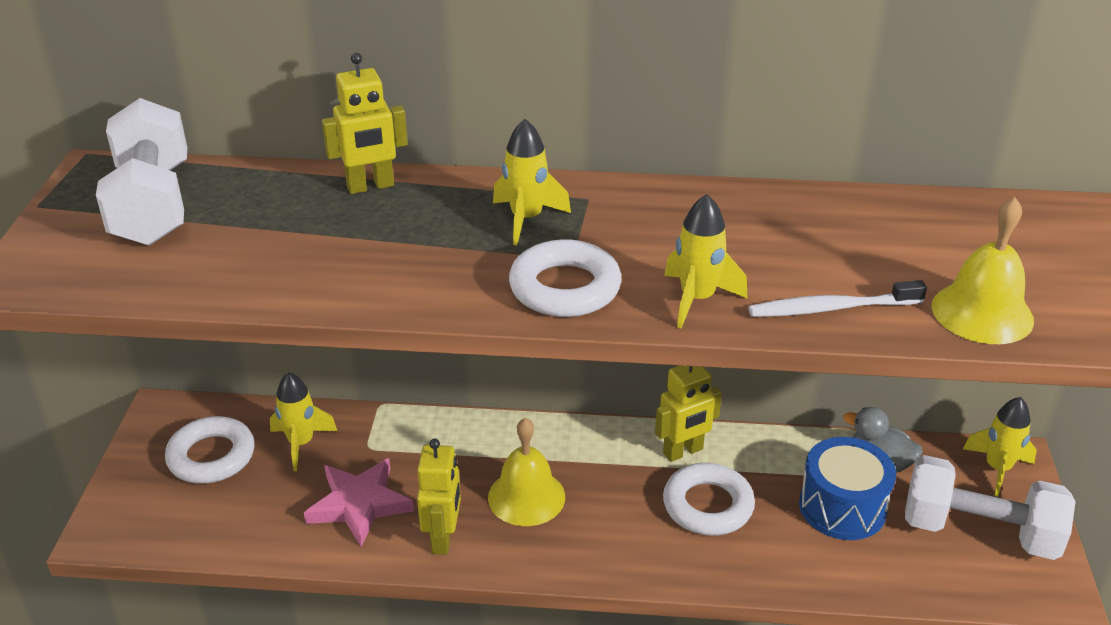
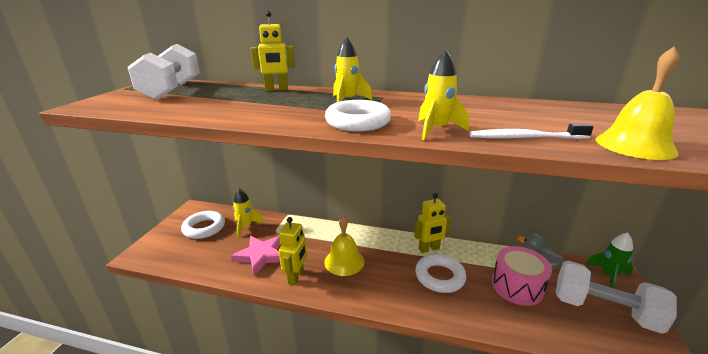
camera: 10 degrees right, 10 degrees down
(842, 507) = (517, 286): blue drum -> pink drum
(997, 468) = (608, 276): yellow rocket -> green rocket

